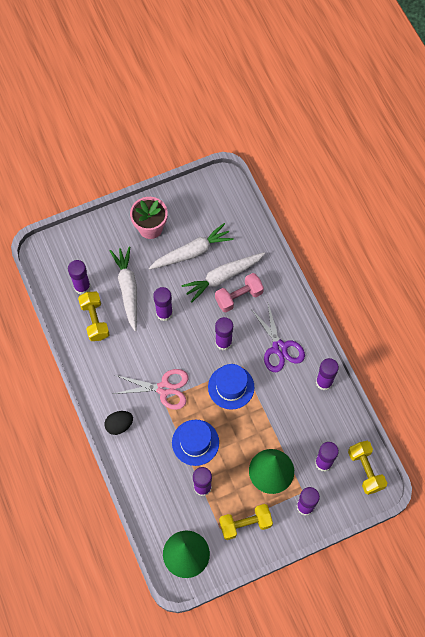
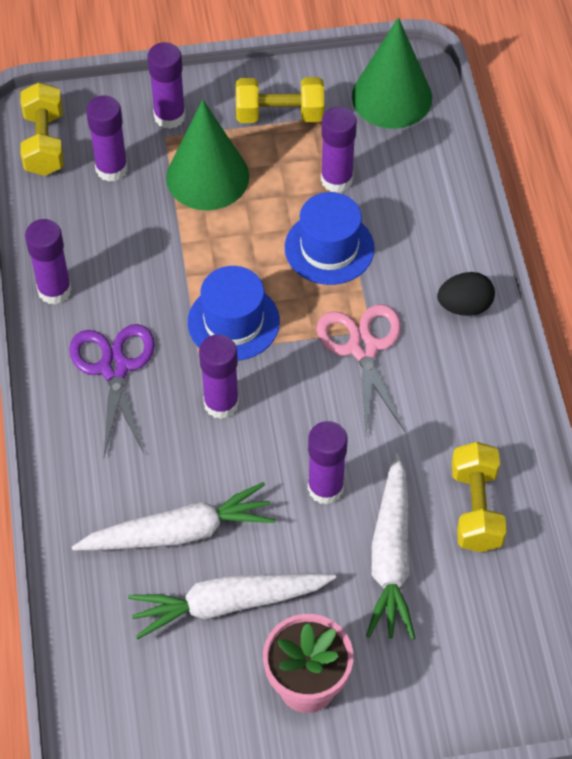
camera: 165 degrees left, 10 degrees down
(82, 287) = (491, 586): purple glue stick -> none
(164, 388) = (363, 348): pink scissors -> pink scissors turned 60 degrees clockwise
(239, 297) = (159, 484): pink dumbbell -> none

